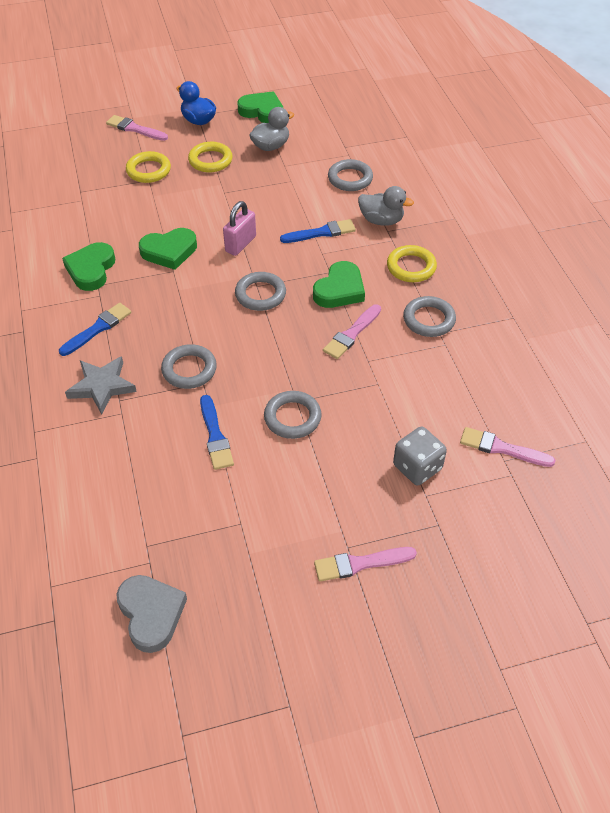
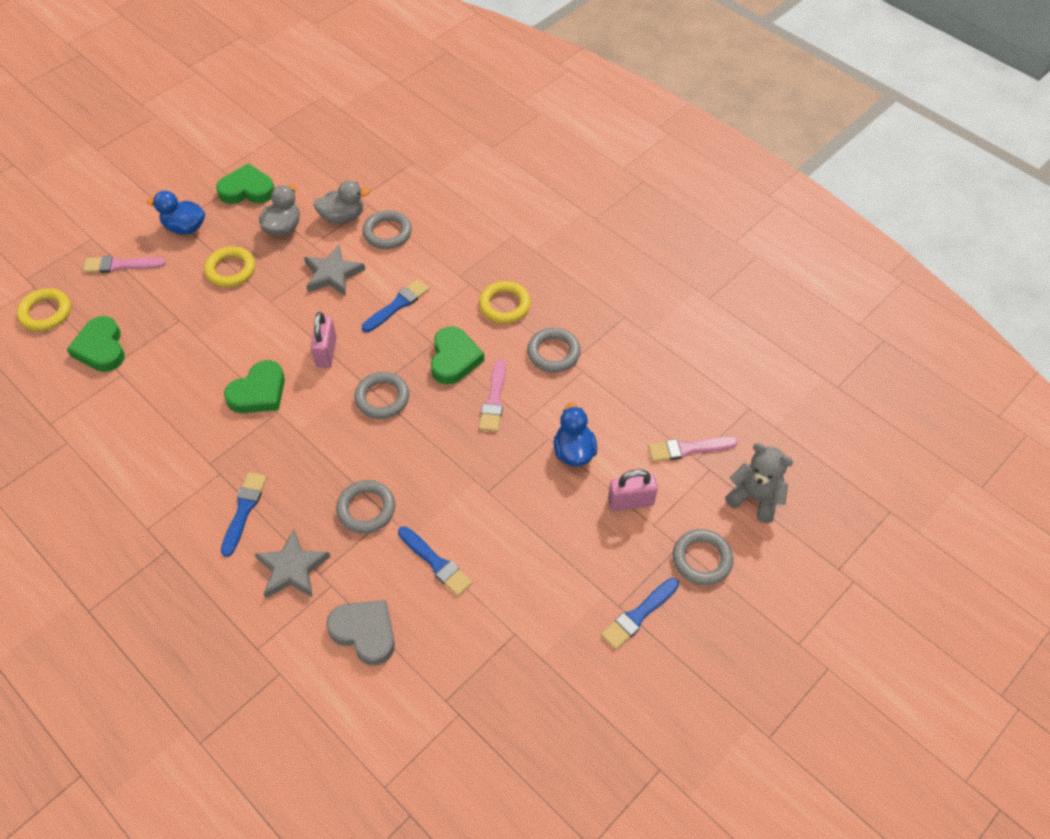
camera: 30 degrees left, 5 degrees up
(91, 269) = (190, 449): green heart -> green heart (101, 348)
(148, 170) = (171, 309): yellow ring -> yellow ring (46, 312)
(151, 614) = (493, 759): grey heart -> grey heart (365, 632)
(285, 192) = (333, 274): none -> grey star
(292, 417) = (494, 509): grey ring -> grey ring (702, 559)
(360, 564) = (638, 615): pink brush -> blue brush
(381, 220) = (446, 267): grey duck -> grey duck (343, 217)
(393, 404) = (574, 451): none -> blue duck
(417, 467) = (630, 502): grey dice -> pink padlock
(541, 519) = (755, 498): none -> grey teddy bear

